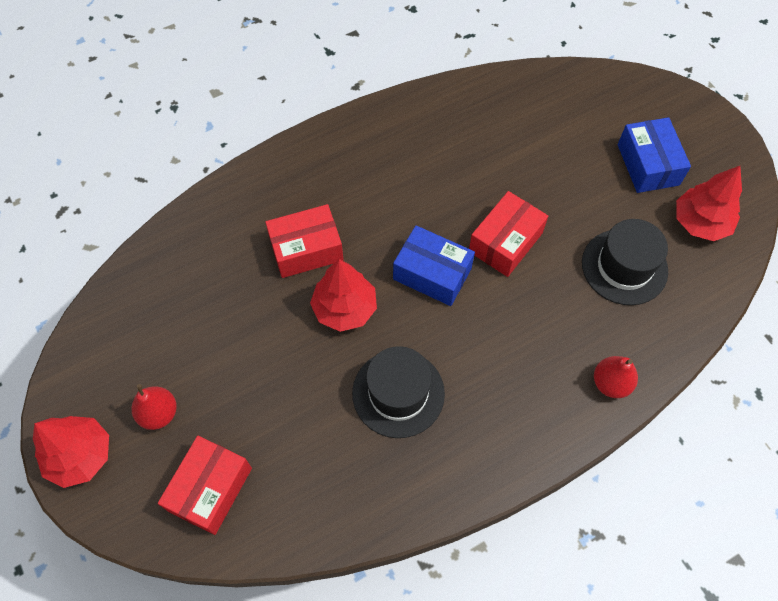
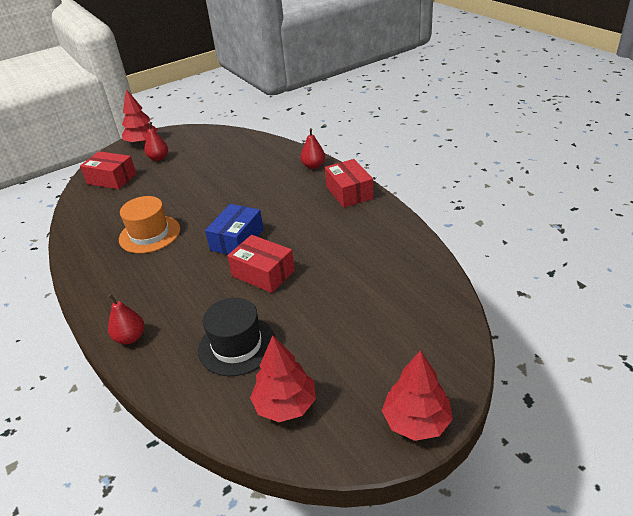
camera: 90 degrees right, 25 degrees down
(265, 177) = (313, 166): none -> red pear
(306, 249) = (258, 188): red box -> red box (349, 192)
(345, 308) = (214, 207): red tree -> red tree (416, 421)
(398, 393) = (149, 234): black hat -> orange hat
(648, 164) = (353, 363): blue box -> none

